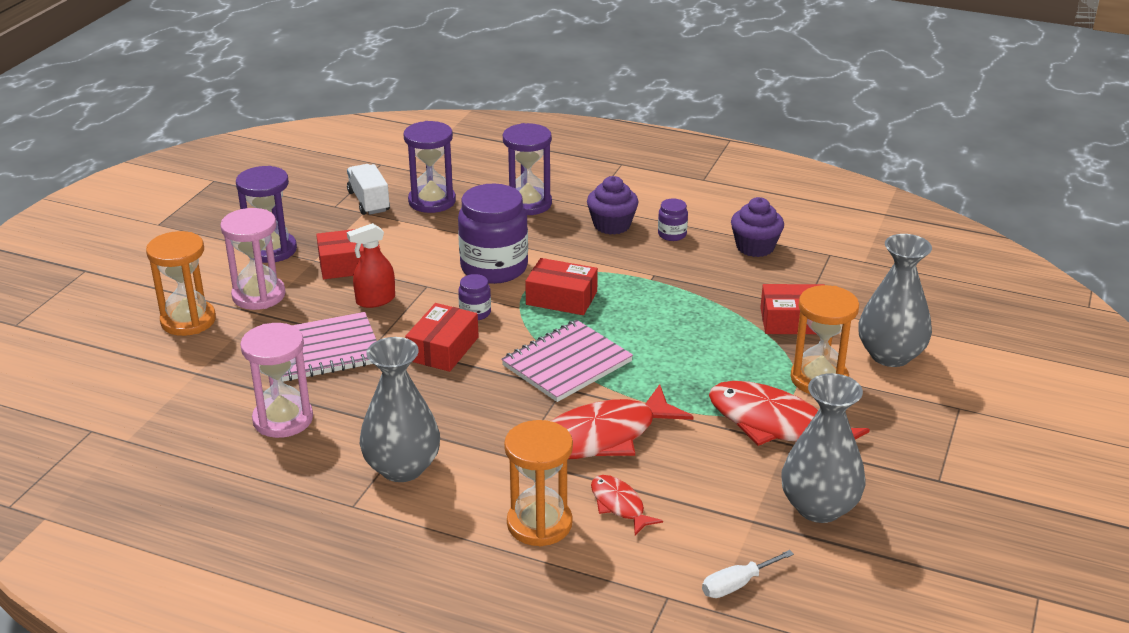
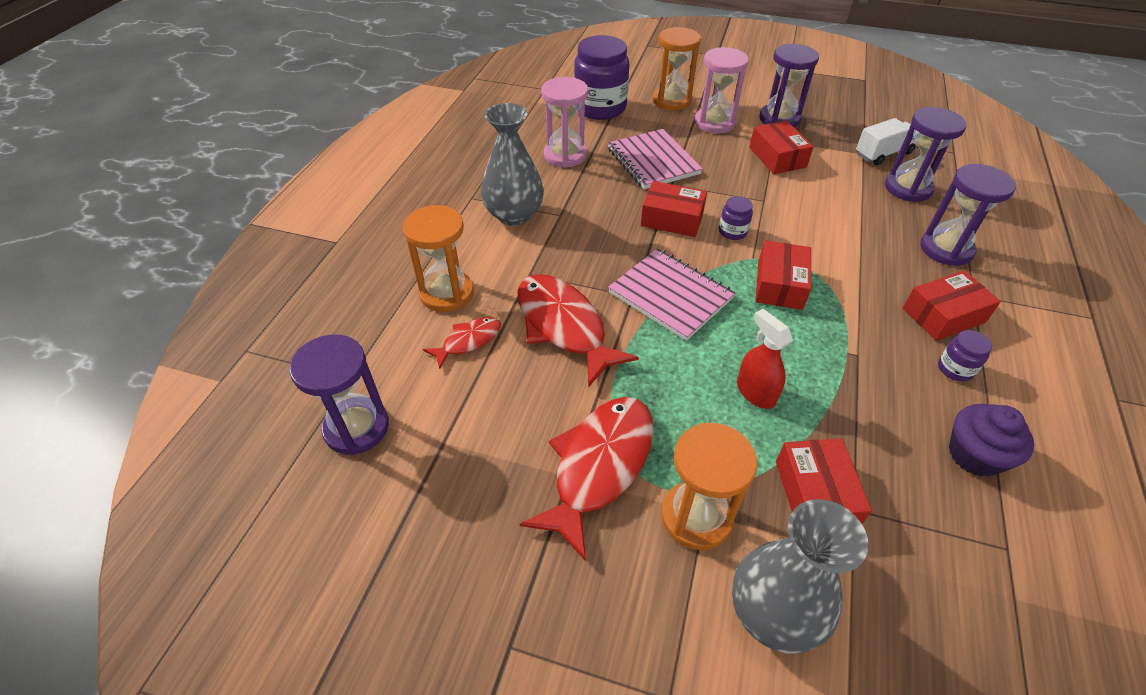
camera: 85 degrees right, 15 degrees up
(375, 300) = (730, 176): red spray bottle -> red spray bottle (755, 392)
(494, 268) = (812, 236): purple jar -> purple jar (600, 108)
(612, 225) = (943, 315): purple cupcake -> red box
(736, 584) = (356, 427): white screwdriver -> purple hourglass
(819, 507) = (461, 503): grey vase -> none

